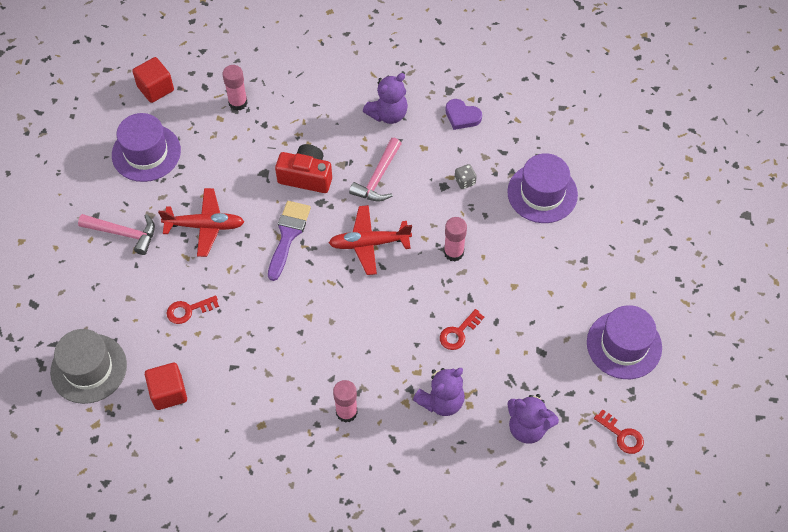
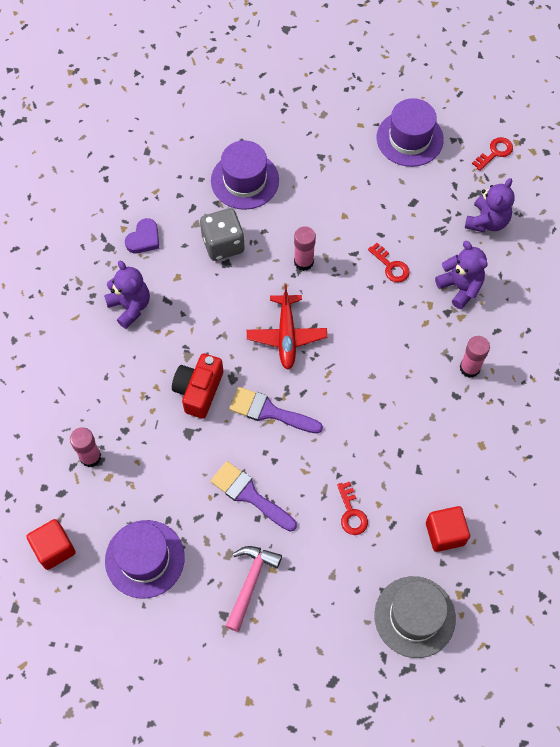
camera: 85 degrees left, 5 degrees up
(205, 226) = (249, 495): red plane -> purple brush
(378, 178) = (209, 322): pink hammer -> none
(465, 181) = (223, 244): grey dice -> grey dice, size x2.09

